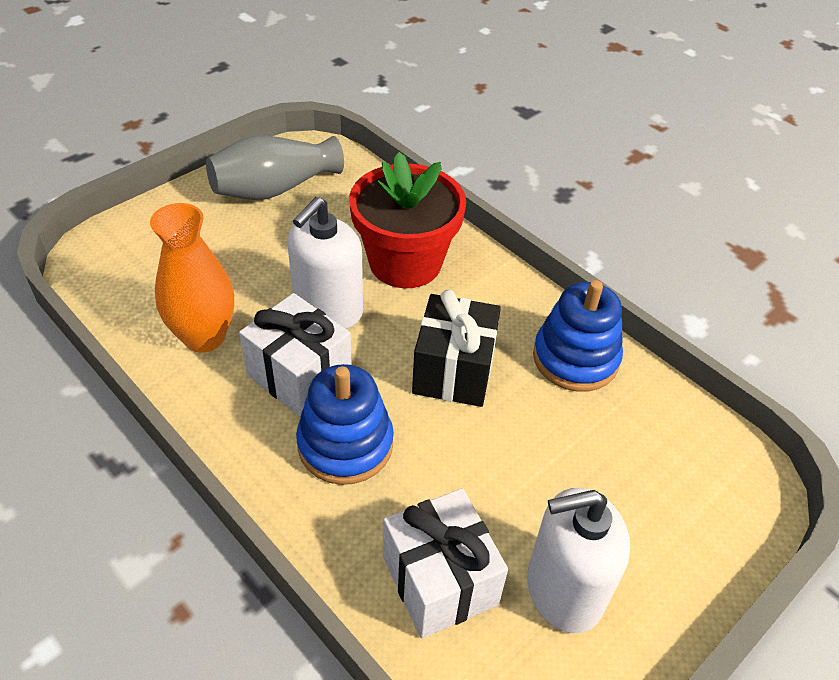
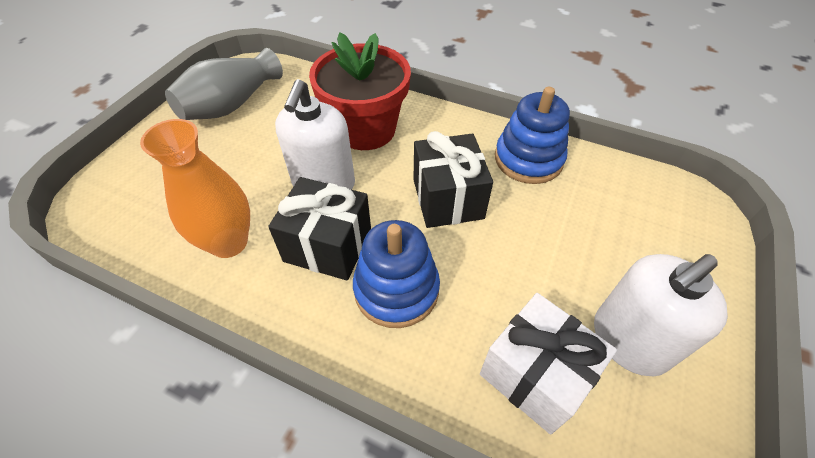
camera: 20 degrees left, 5 degrees up
(299, 375) = (328, 246): white gift -> black gift

